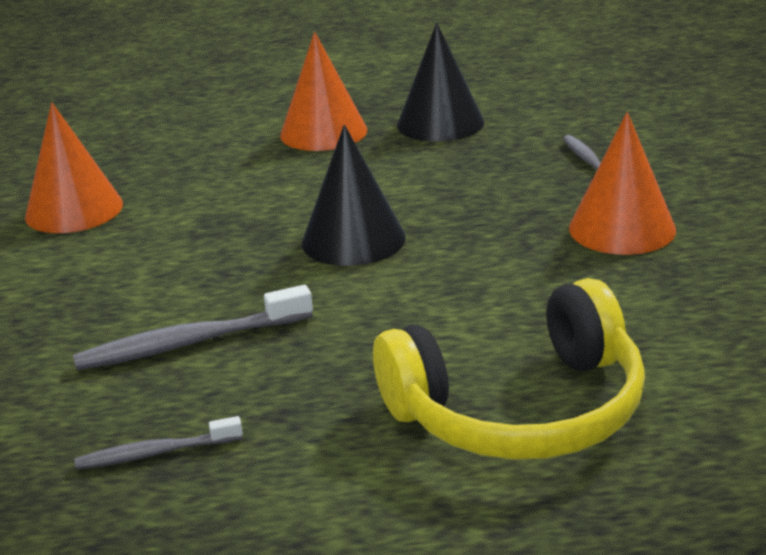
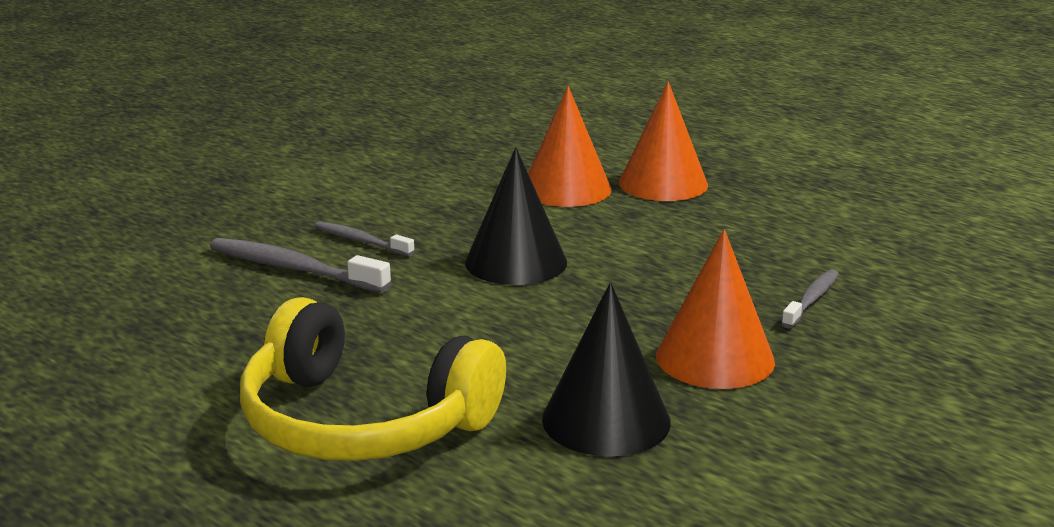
camera: 45 degrees right, 5 degrees down
(74, 210) = (408, 161): orange cone -> orange cone (566, 189)
(155, 453) = (152, 315): grey toothbrush -> grey toothbrush (361, 241)
(440, 123) = (762, 216): black cone -> black cone (606, 420)

